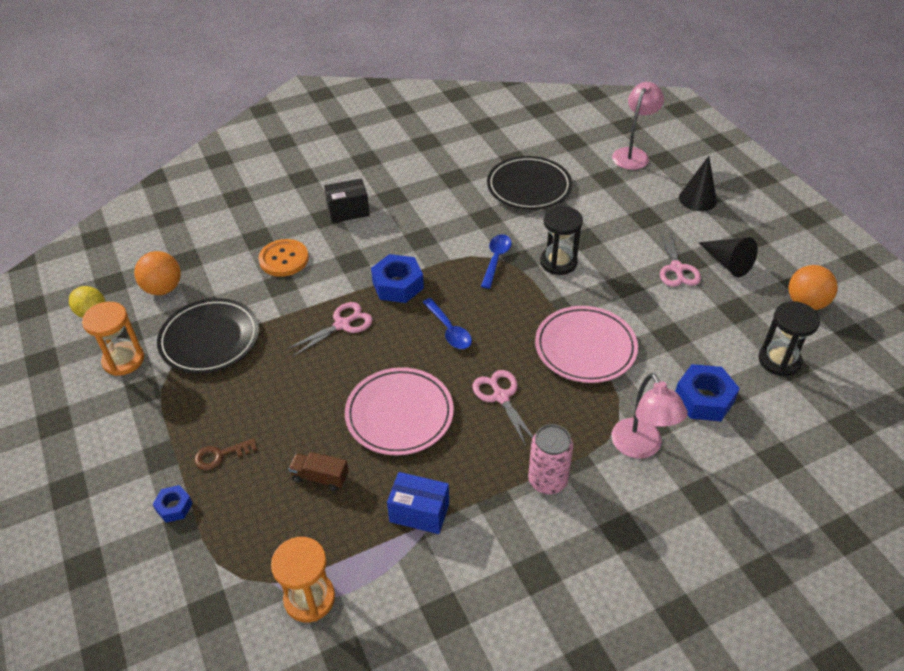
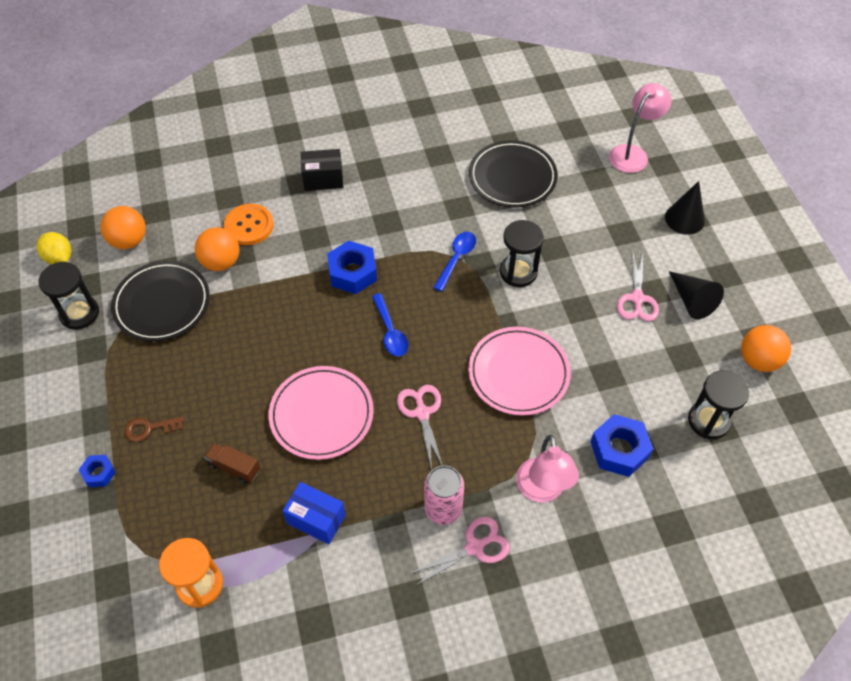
camera: 10 degrees right, 10 degrees up
(123, 360) = (79, 313): orange hourglass -> black hourglass
(263, 294) = (221, 262): none -> orange ball
(342, 324) = (289, 308): pink scissors -> pink scissors (474, 547)

